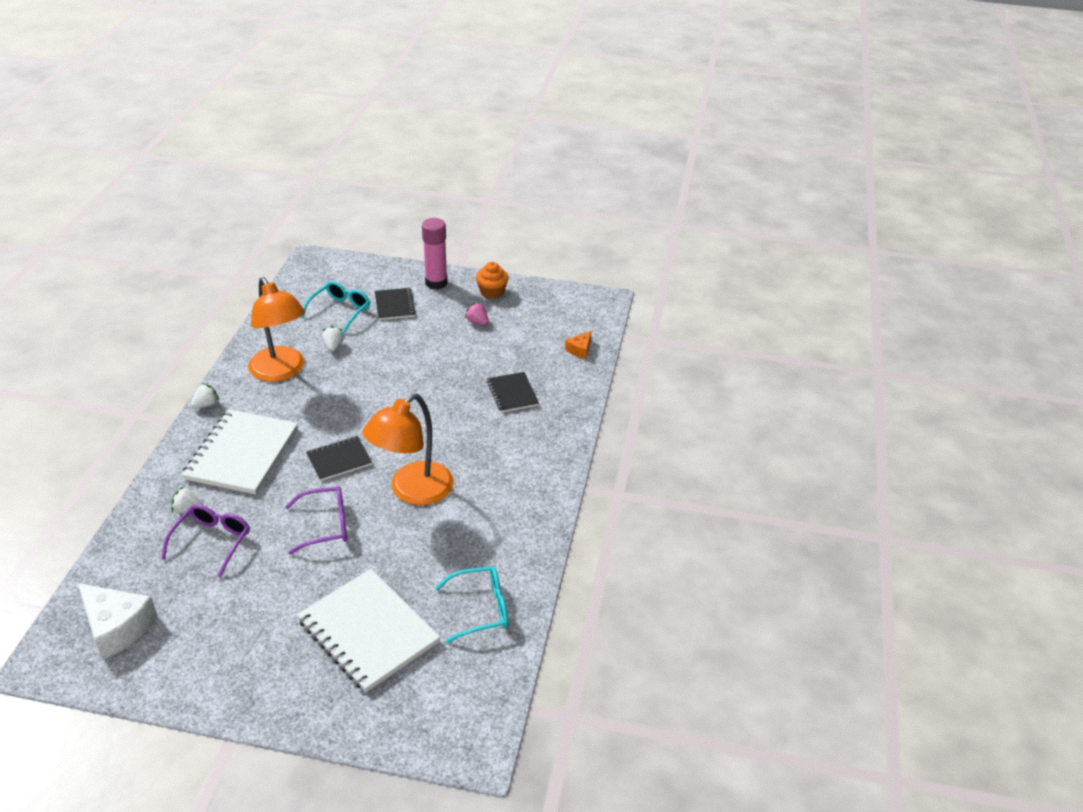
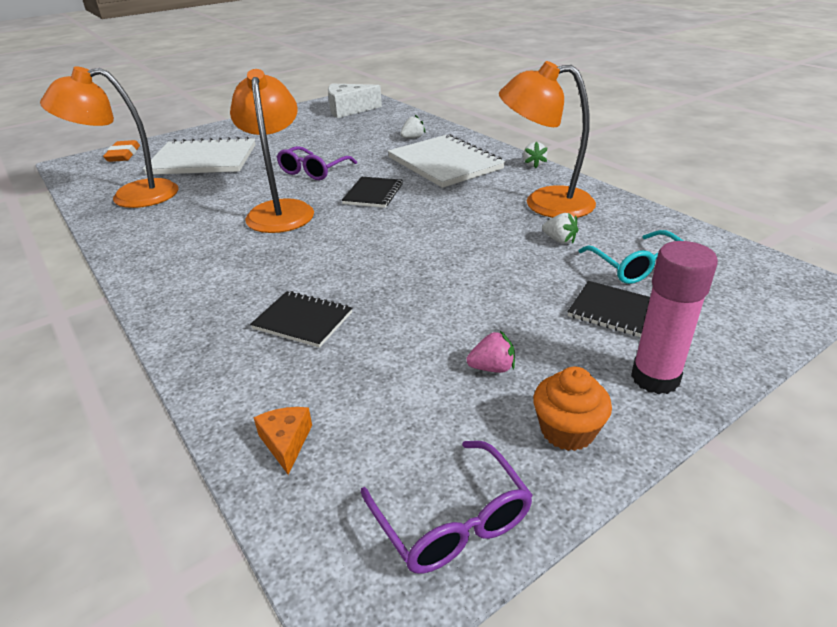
camera: 135 degrees right, 5 degrees down
(212, 541) = (369, 139): purple glasses -> purple glasses (452, 521)
(416, 722) = (123, 155): none -> orange eraser
(481, 609) = (131, 196): turquoise glasses -> orange lamp

